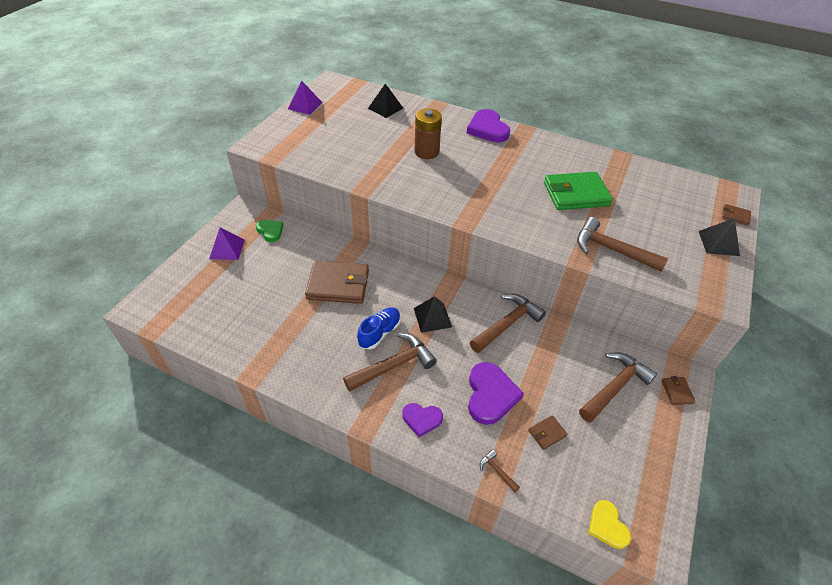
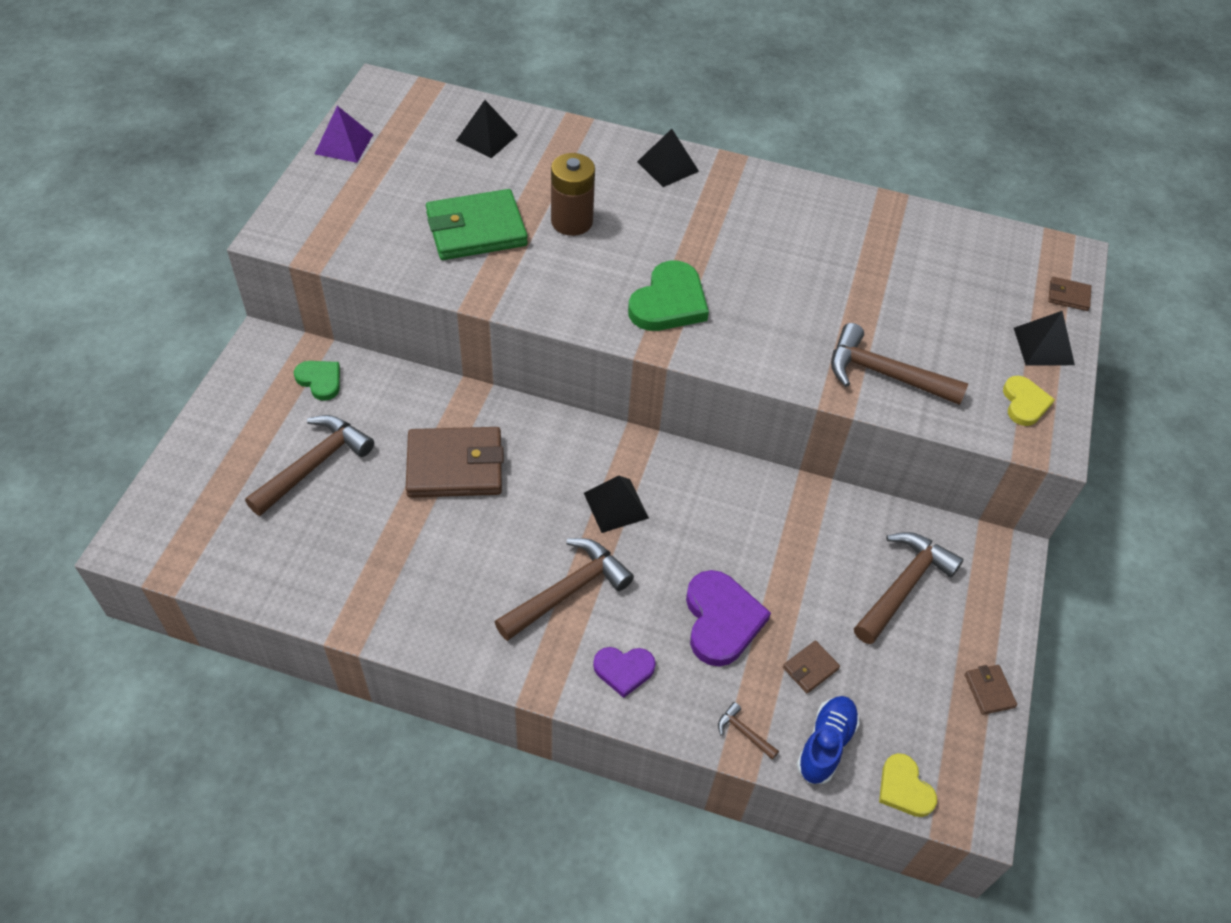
camera: 10 degrees left, 5 degrees up
(227, 249) = (253, 421): purple pyramid -> none
(379, 333) = (537, 541): blue shoe -> blue shoe (825, 745)
(478, 198) = (669, 302): none -> green heart
(487, 129) = (667, 166): purple heart -> black pyramid
(507, 324) = (734, 503): brown hammer -> brown hammer (314, 465)
(576, 194) = (823, 280): green wallet -> green wallet (476, 230)
(677, 392) = (993, 582): brown wallet -> brown wallet (989, 691)
(705, 275) = (1024, 403): none -> yellow heart

